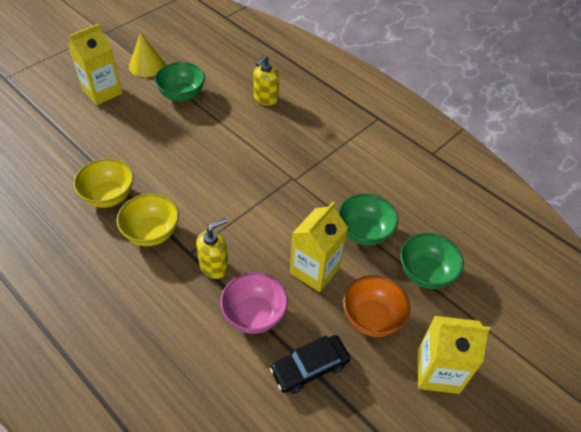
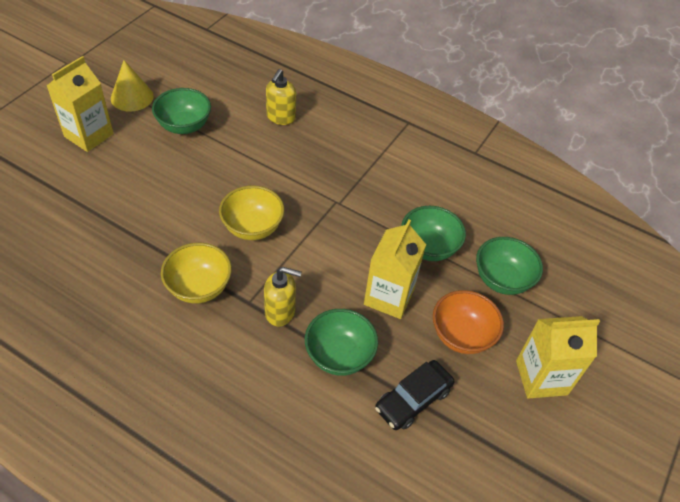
camera: 15 degrees left, 0 degrees up
(109, 196) = (136, 254): yellow bowl -> yellow bowl (252, 227)
(214, 266) = (280, 312): yellow soap dispenser -> yellow soap dispenser turned 60 degrees clockwise
(254, 314) = (339, 355): pink bowl -> green bowl

